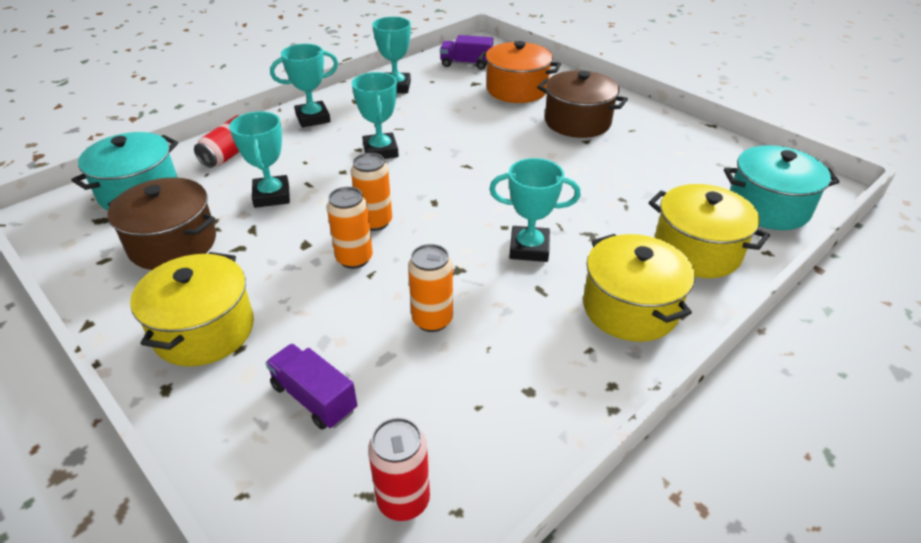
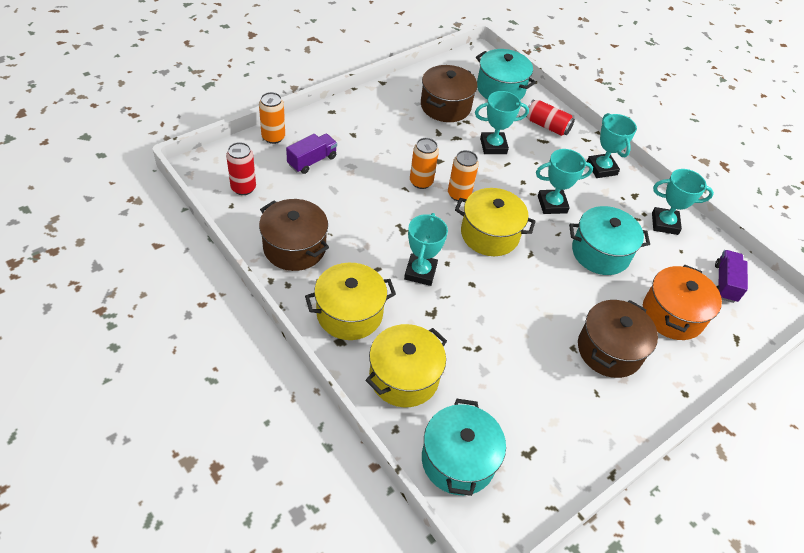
camera: 90 degrees right, 10 degrees up
(204, 330) = (369, 122): yellow pot -> yellow pot (489, 234)
(432, 320) = (359, 212): orange can -> orange can (273, 137)
(449, 123) = (600, 252): none -> turquoise pot
(532, 389) = (294, 247): none -> brown pot

